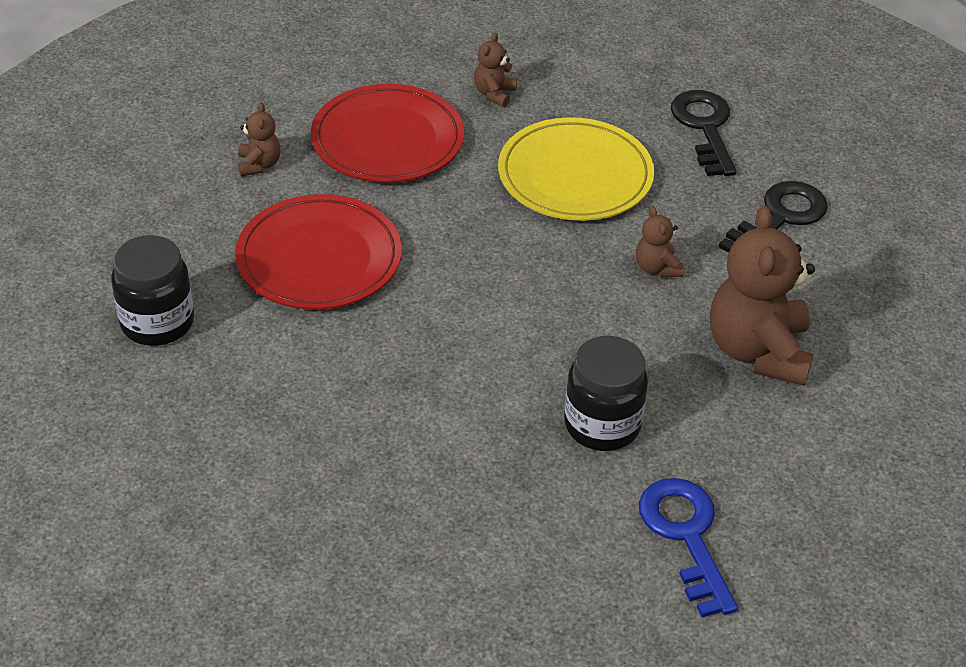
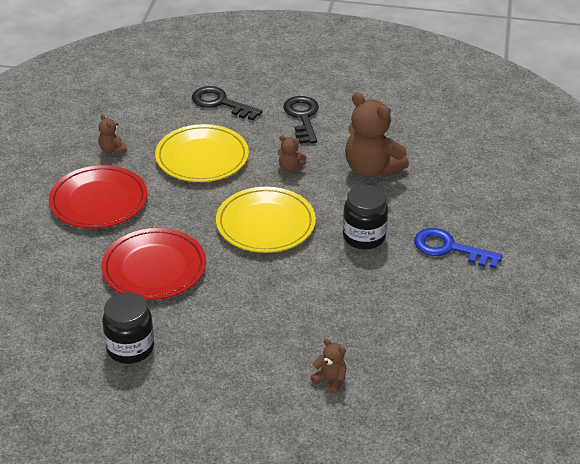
camera: 50 degrees left, 5 degrees down
(259, 165) = (58, 254): brown teddy bear -> brown teddy bear (330, 380)
(515, 310) = (265, 224): none -> yellow plate

